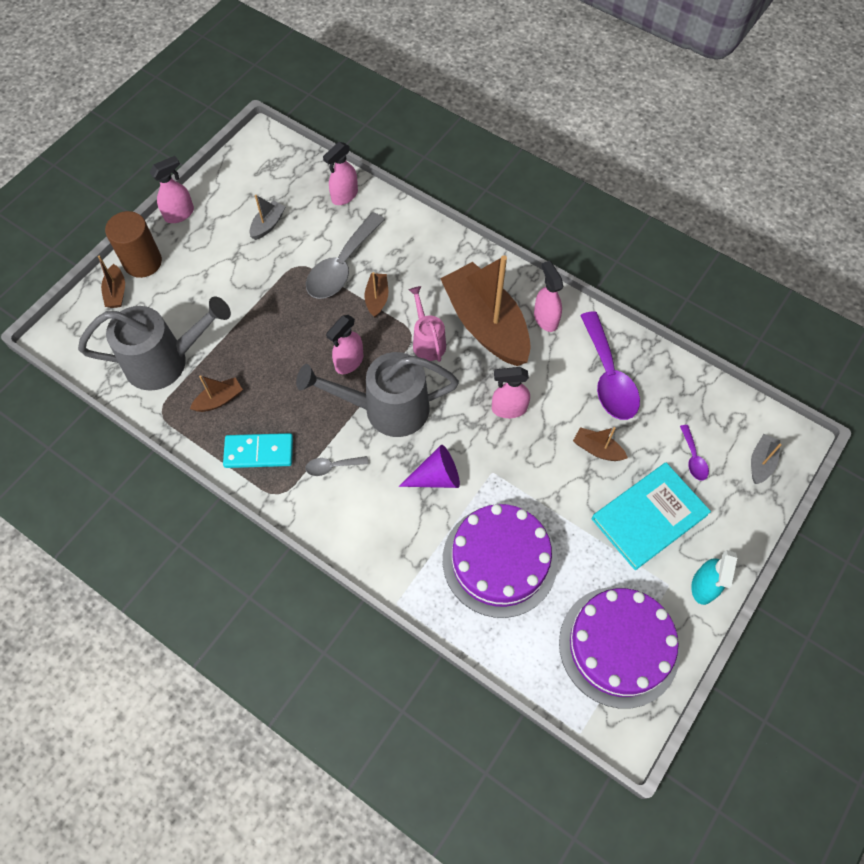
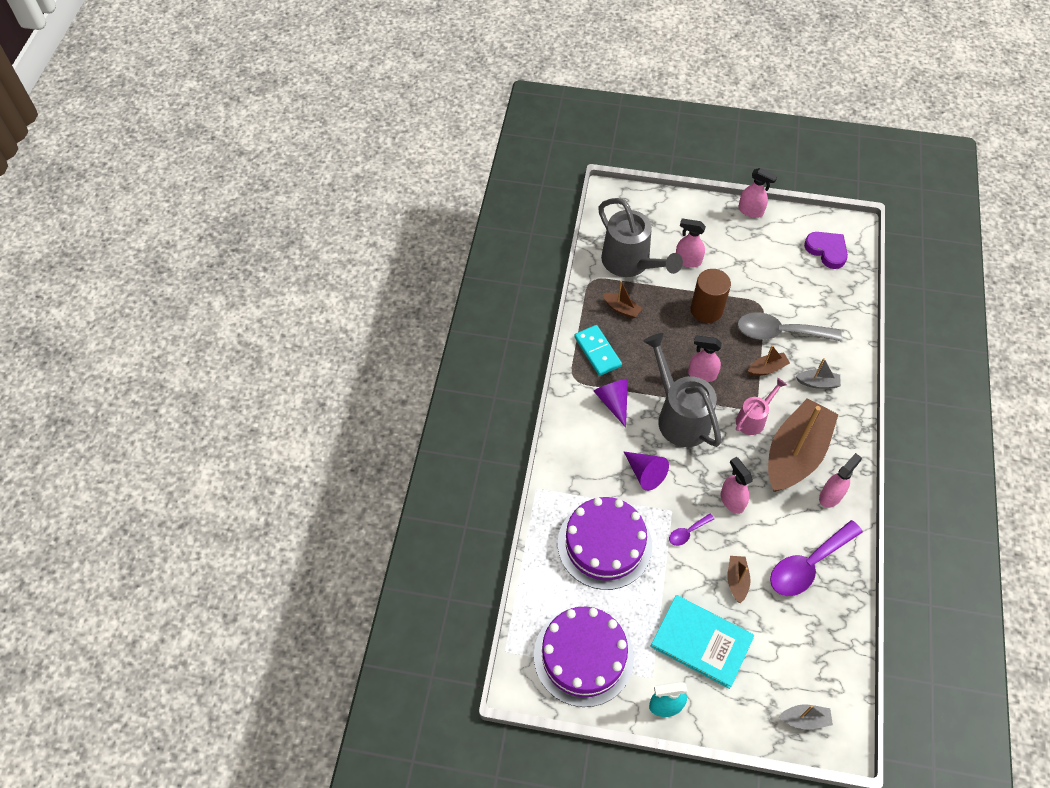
camera: 65 degrees right, 5 degrees down
(116, 292) = (663, 208): brown boat -> none
(143, 262) = (697, 210): brown cylinder -> brown cylinder (706, 310)
(268, 225) = (781, 268): grey boat -> grey boat (817, 383)
(273, 175) = (827, 250): none -> purple heart
(332, 467) = (613, 402): grey spoon -> purple cone
(344, 196) = (843, 305): pink spray bottle -> pink spray bottle (687, 261)
(693, 458) = (774, 660): purple spoon -> purple spoon (687, 532)

